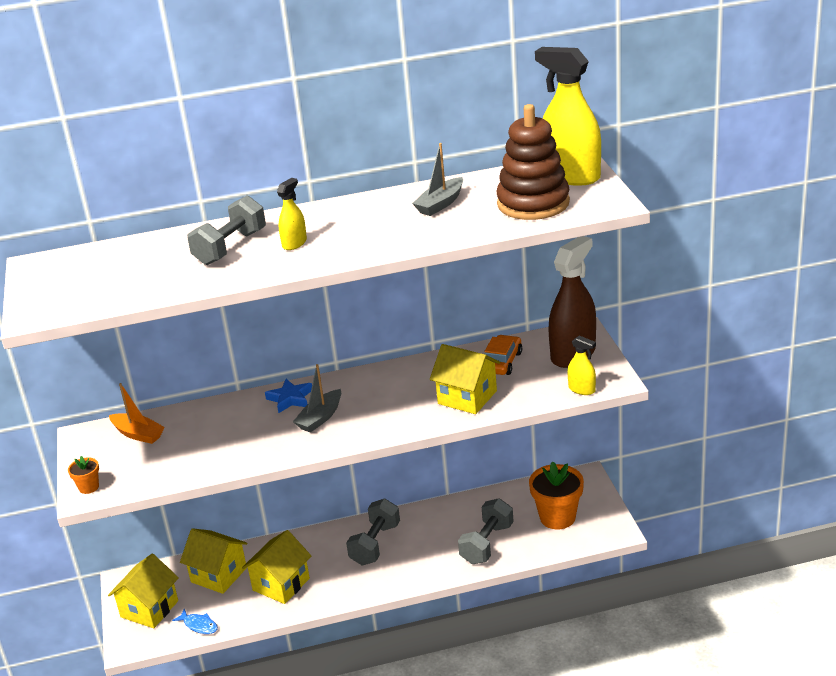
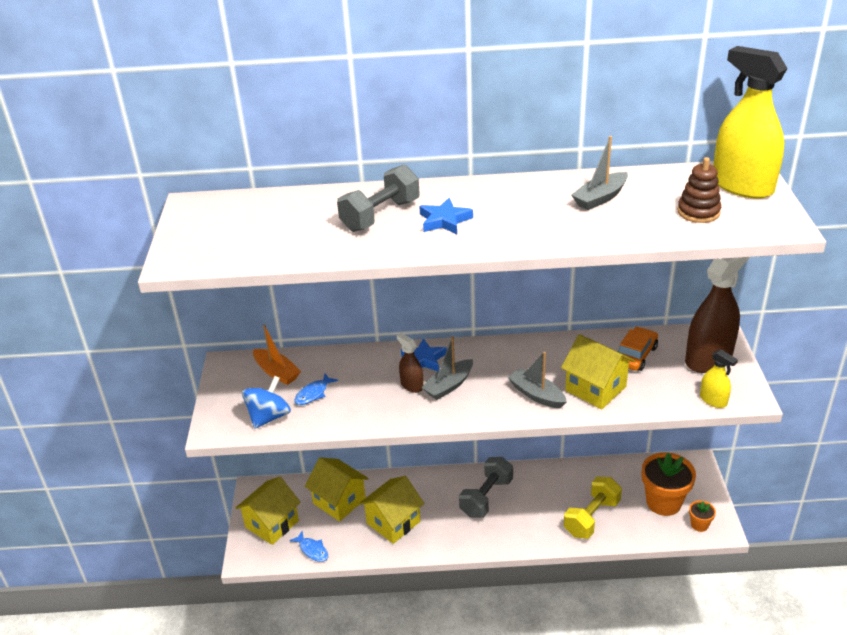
camera: 10 degrees right, 5 degrees up
(89, 487) = (220, 421): orange flower pot -> orange flower pot (699, 525)
(139, 475) = (269, 417): none -> blue spinning top
(181, 447) = (313, 393): none -> blue fish
(282, 423) = (411, 385): none -> brown spray bottle
(294, 243) = (444, 221): yellow spray bottle -> blue star
(410, 412) = (536, 395): none -> grey boat
(487, 544) = (591, 518): grey dumbbell -> yellow dumbbell
(533, 203) = (698, 212): brown stacking toy -> brown stacking toy, size x0.55

